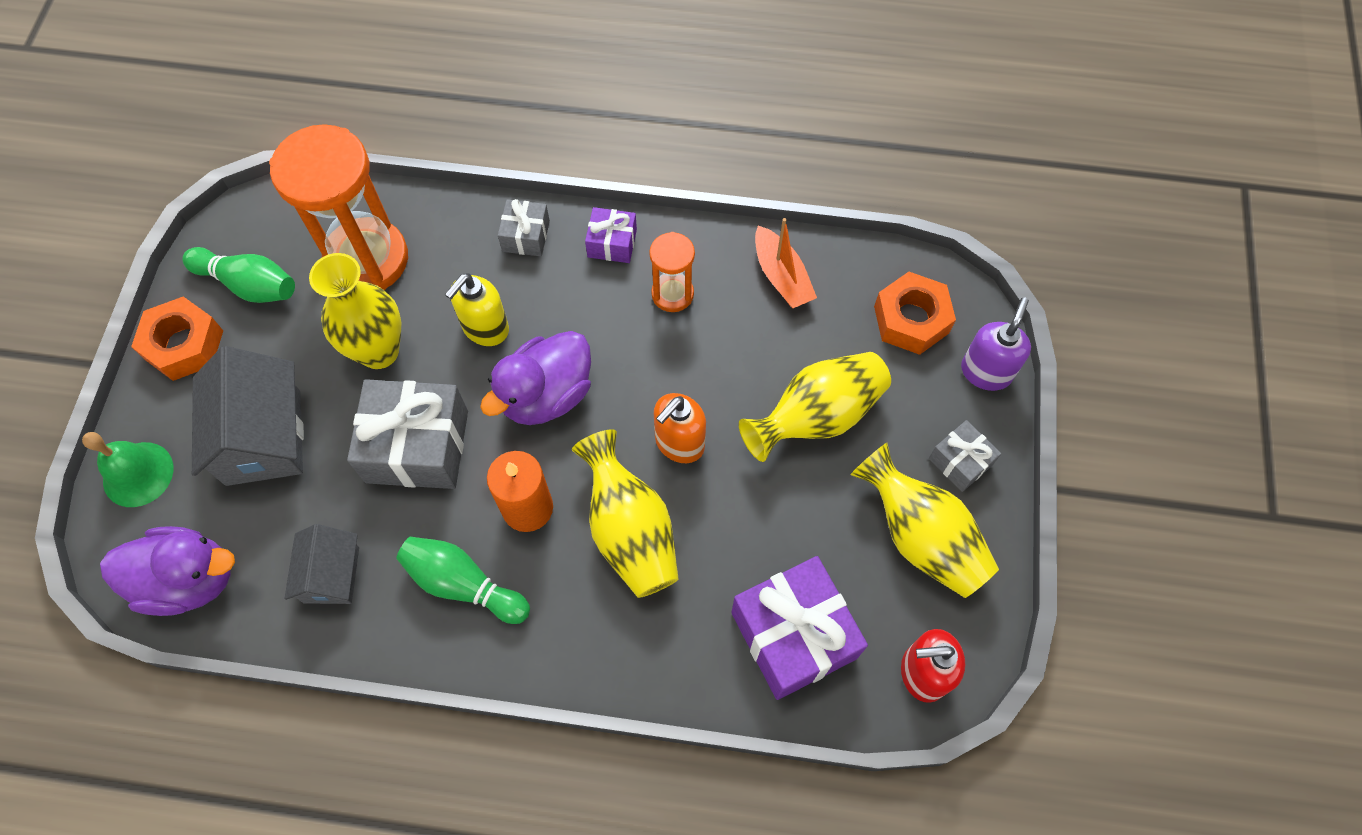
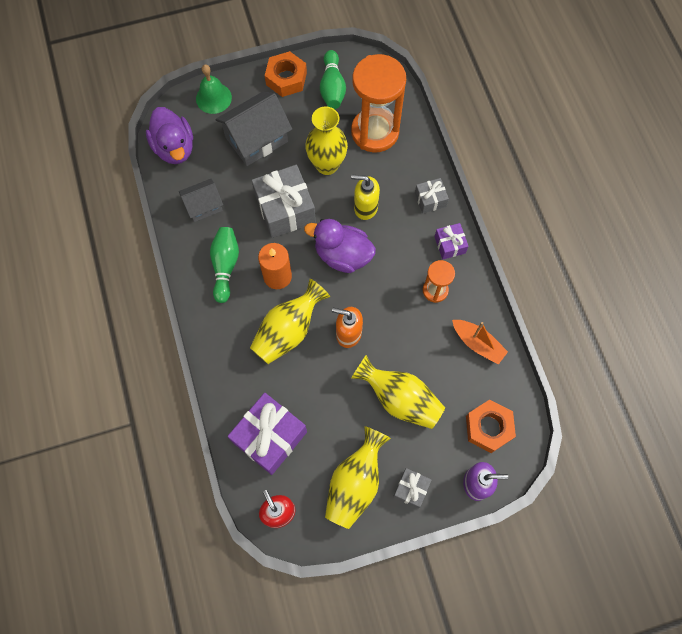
camera: 65 degrees right, 5 degrees up
(781, 276) = (477, 343): orange boat -> orange boat turned 90 degrees counterclockwise

